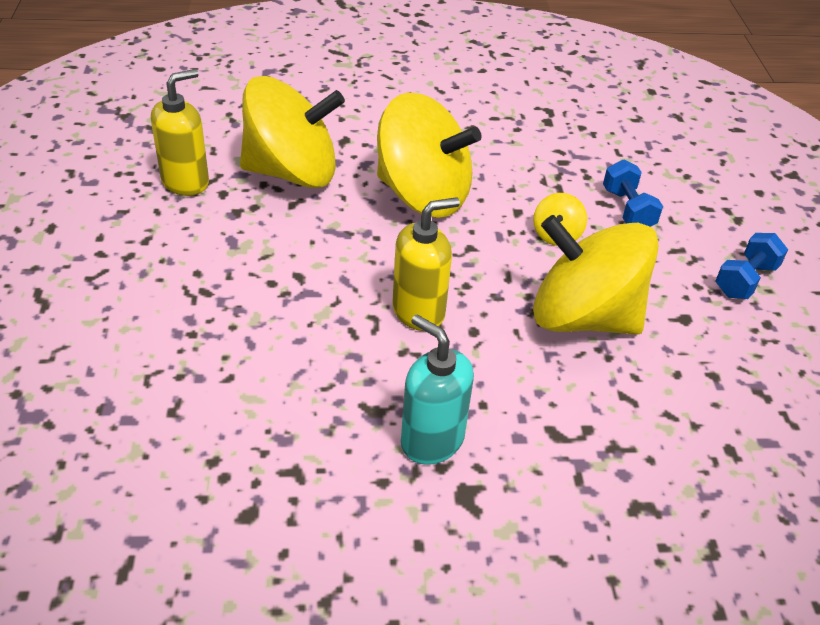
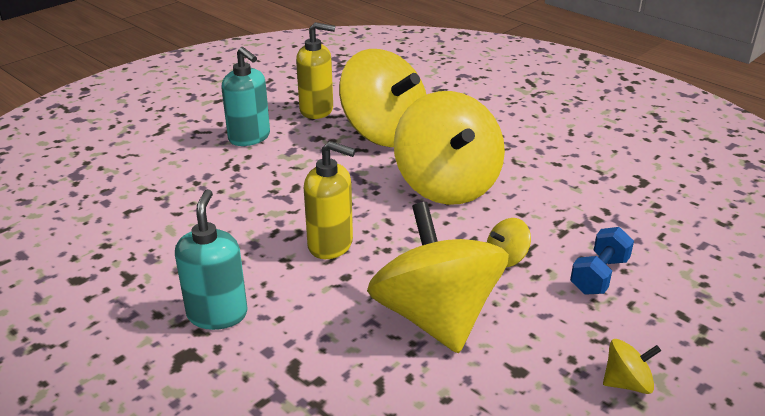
camera: 50 degrees right, 10 degrees down
(165, 251) = (249, 137): none -> turquoise soap dispenser
(745, 280) = (627, 383): blue dumbbell -> yellow spinning top

